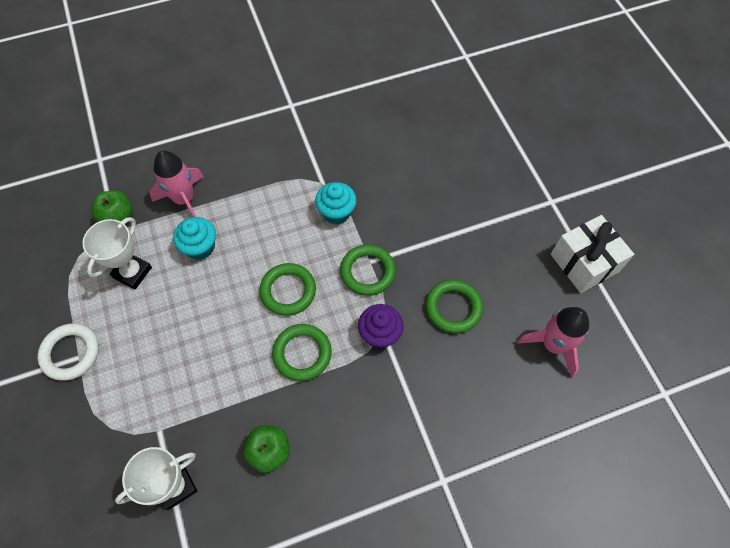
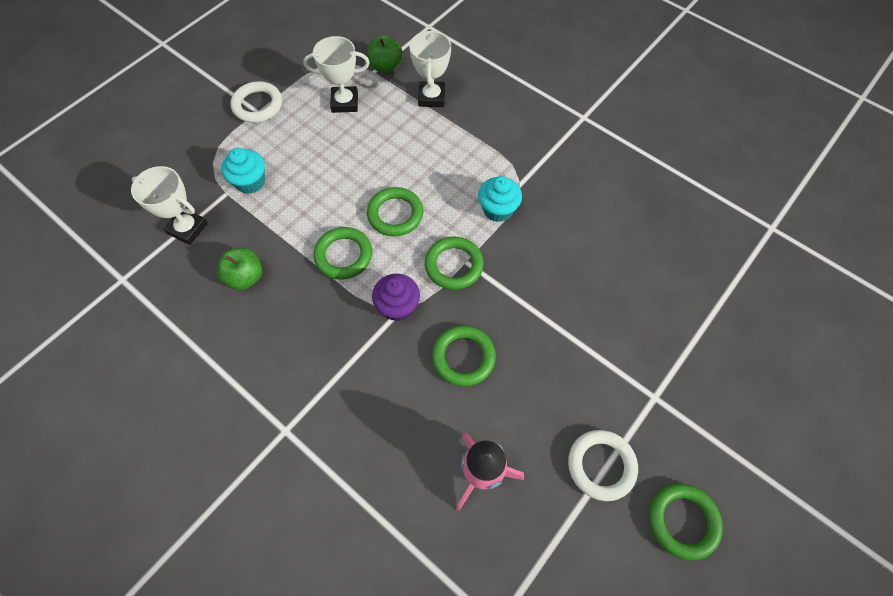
camera: 60 degrees right, 0 degrees up
(184, 199) = (431, 97): pink rocket -> white trophy
(200, 247) = (395, 132): turquoise cupcake -> turquoise cupcake (250, 182)
(584, 263) = (601, 465): white gift -> white ring
(643, 237) = (682, 521): none -> green ring

